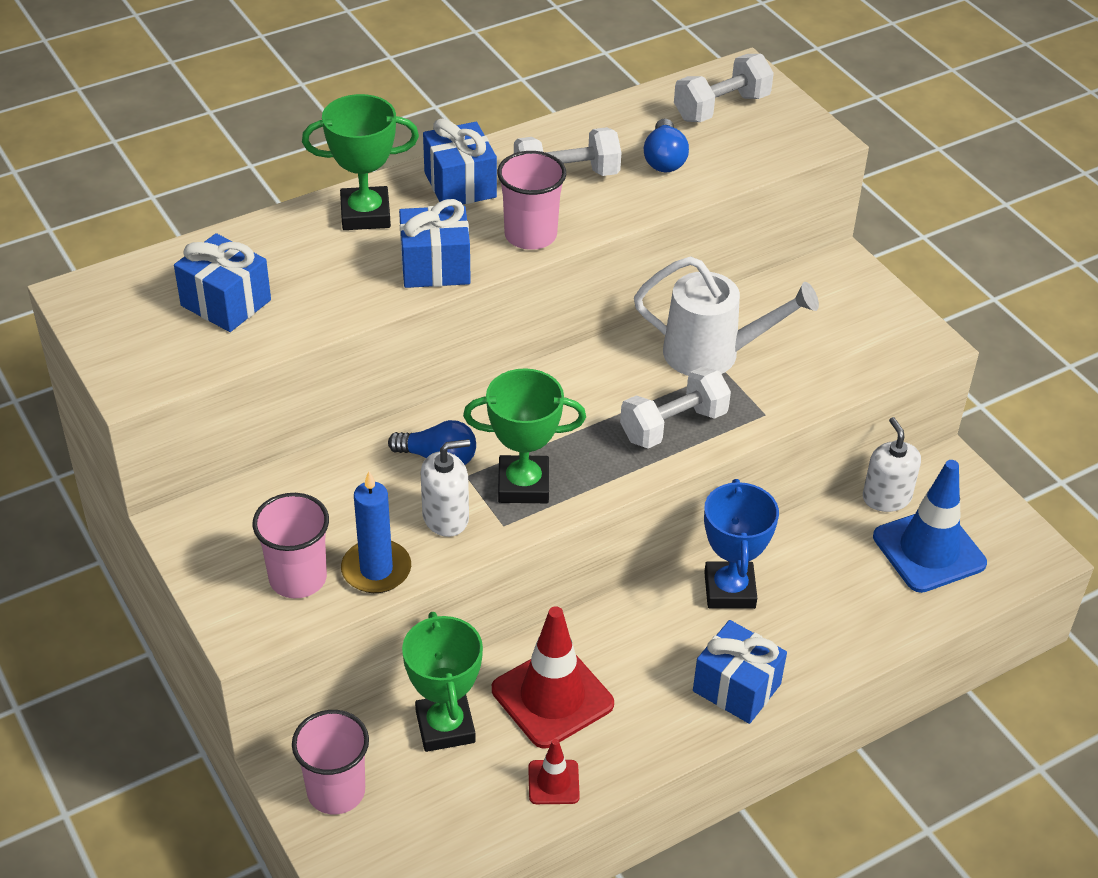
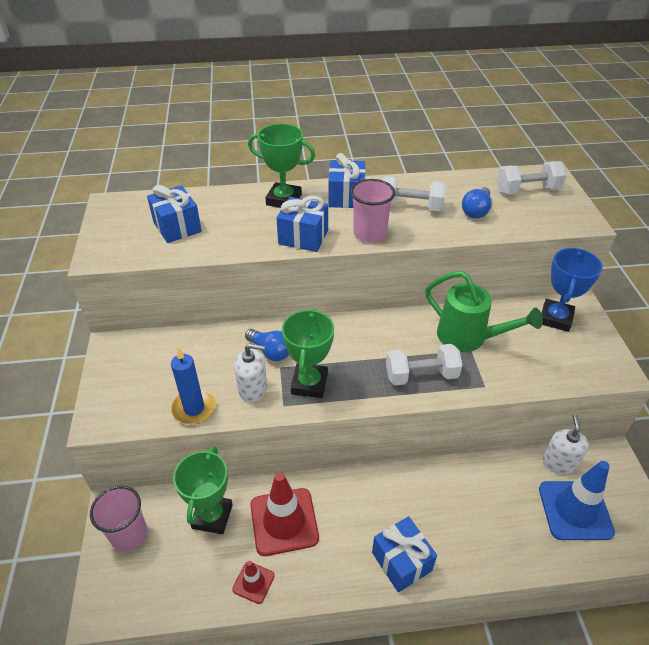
camera: 25 degrees right, 0 degrees up
(298, 578) = (149, 398): pink cup -> none
(523, 485) = (309, 384): green trophy -> green trophy turned 75 degrees clockwise
(712, 354) = (468, 338): white watering can -> green watering can
(729, 590) = (428, 490): blue trophy -> blue trophy (555, 318)

